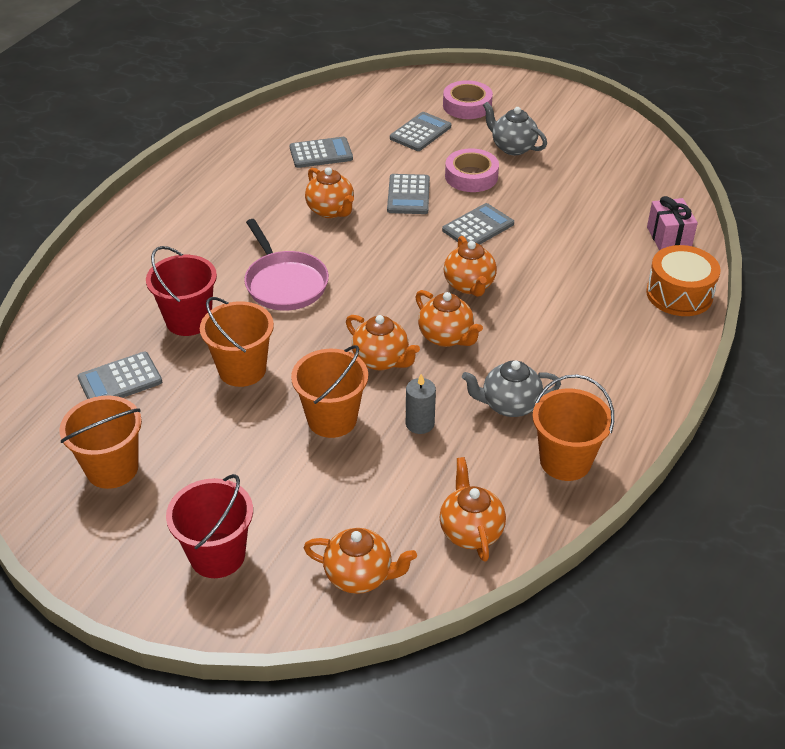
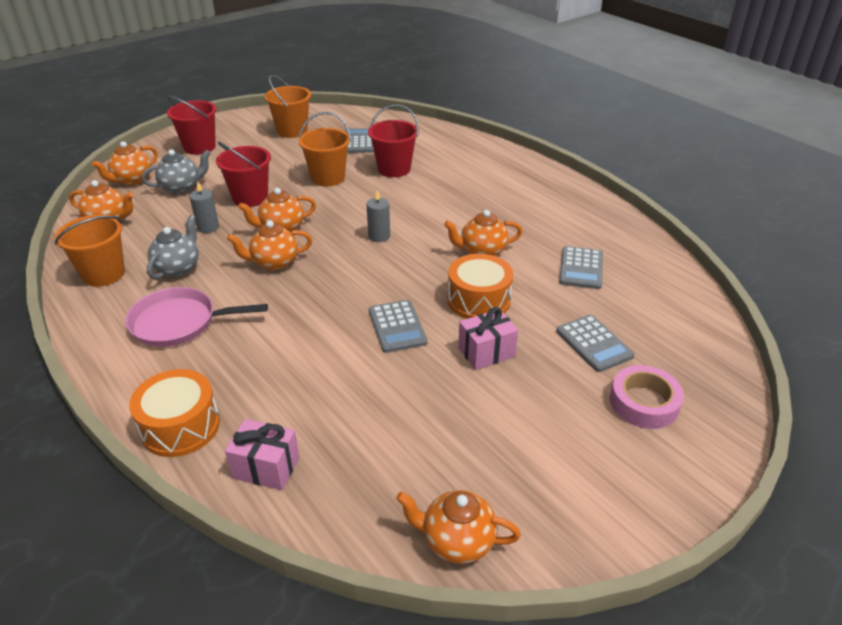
camera: 115 degrees right, 5 degrees down
(284, 283) = (402, 210): pink pan -> pink pan (179, 322)
(332, 419) = (250, 198): orange bucket -> red bucket
(348, 282) = (379, 236): none -> grey candle
(408, 195) = (478, 300): grey calculator -> orange drum
(469, 285) = (321, 293): orange teapot -> orange teapot (457, 541)
(471, 176) = (486, 352): pink tape -> pink gift
(512, 147) = (527, 407): grey teapot -> grey teapot (181, 188)

